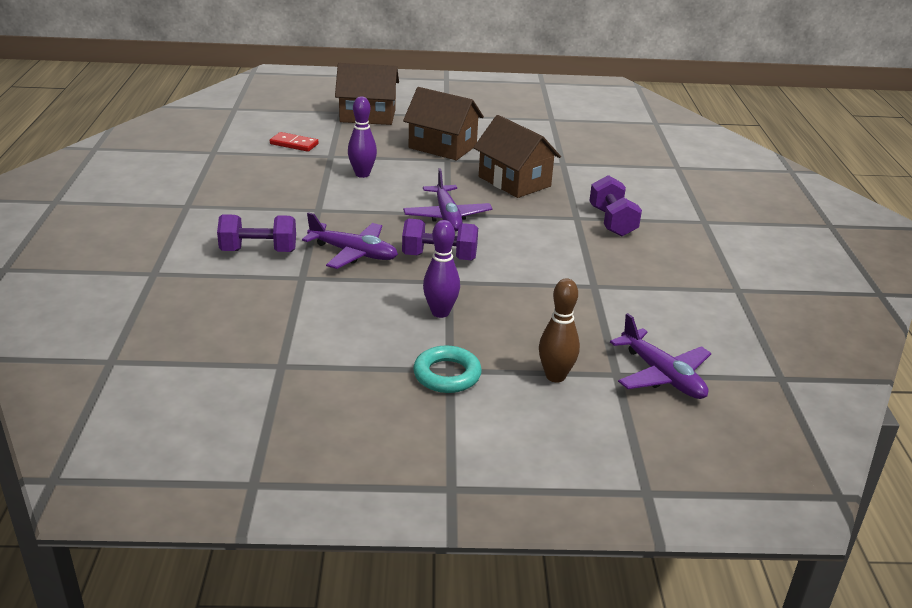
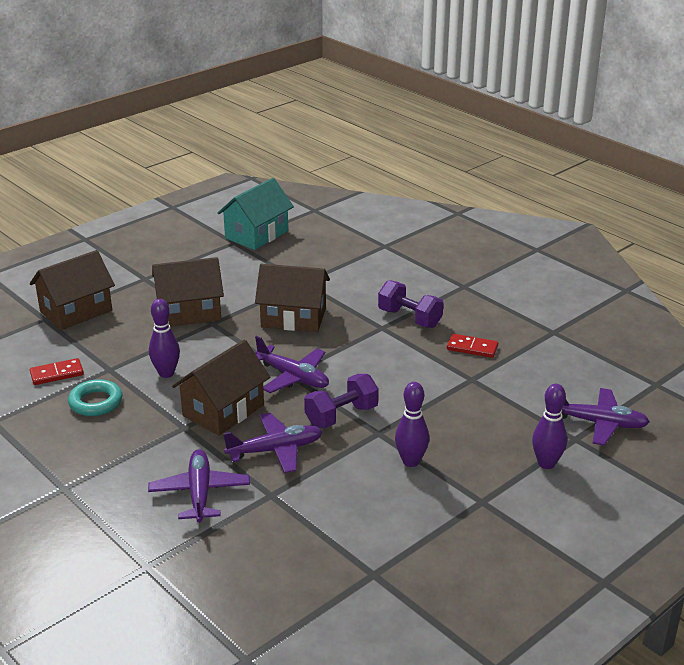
camera: 40 degrees left, 0 degrees up
(258, 251) = (200, 493): purple dumbbell -> purple plane
(361, 213) = (223, 410): none -> brown house
(447, 375) = (486, 506): turquoise ring -> turquoise ring (96, 402)
(555, 376) = (546, 463): brown bowling pin -> purple bowling pin
(578, 121) = (256, 234): none -> turquoise house
(634, 265) = (472, 348): none -> red domino

